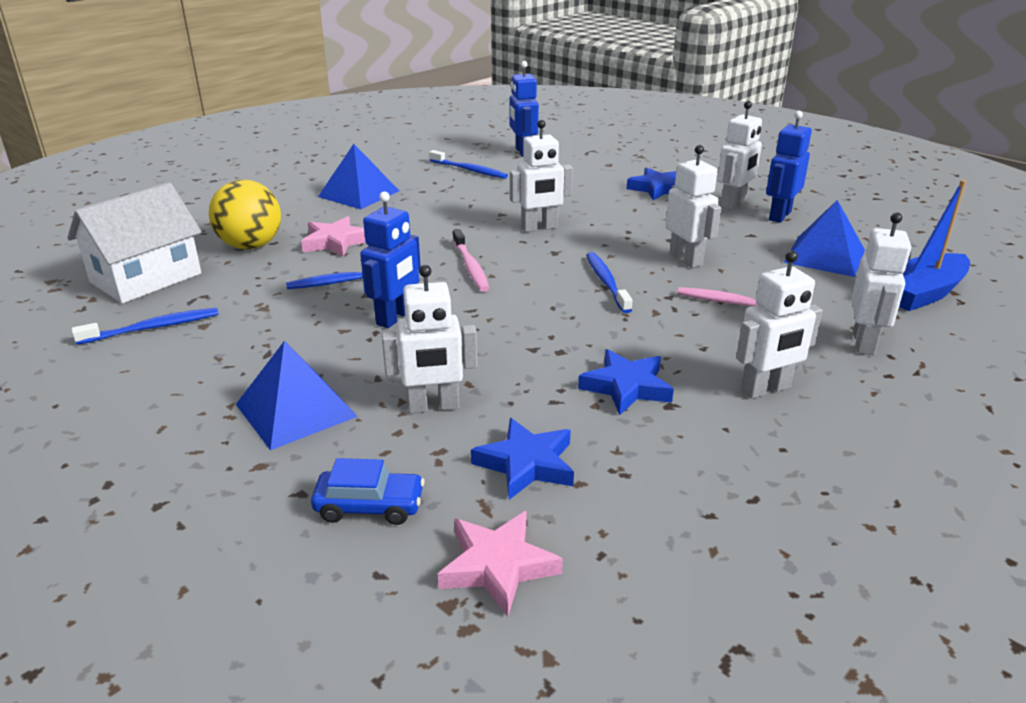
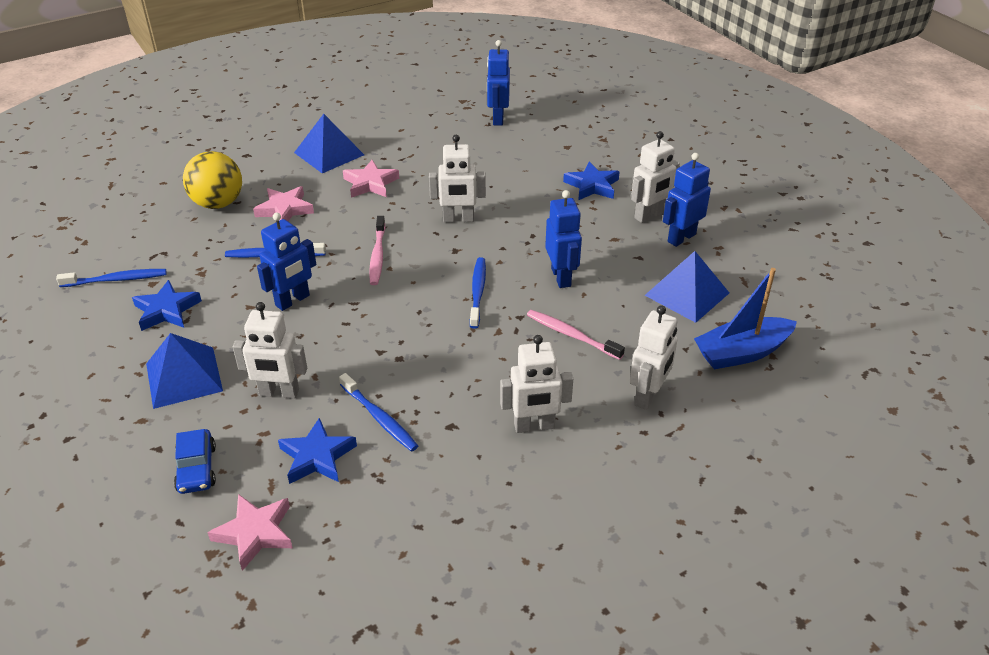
camera: 15 degrees right, 10 degrees up
(146, 278) = (129, 226): white house -> none
(369, 506) = (197, 468): blue car -> blue car turned 60 degrees clockwise
(421, 211) = (370, 183): none -> pink star
(469, 170) = (437, 136): blue toothbrush -> blue toothbrush (379, 417)
(626, 387) = (428, 402): blue star -> blue star (166, 310)
(686, 259) = (561, 277): white robot -> blue robot

